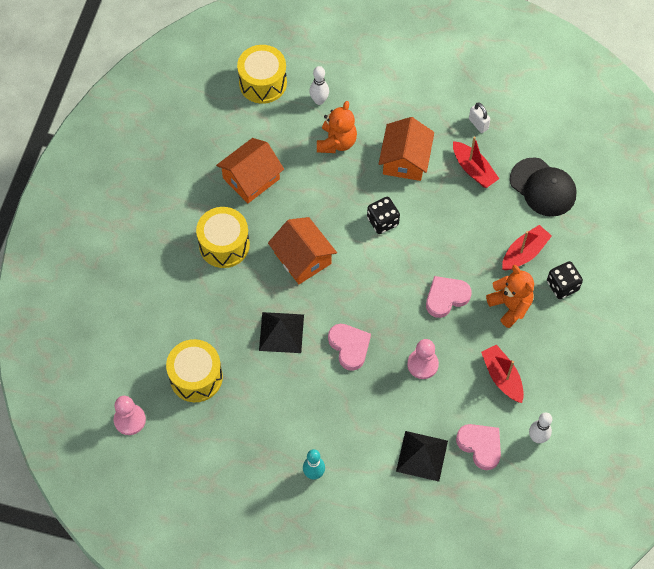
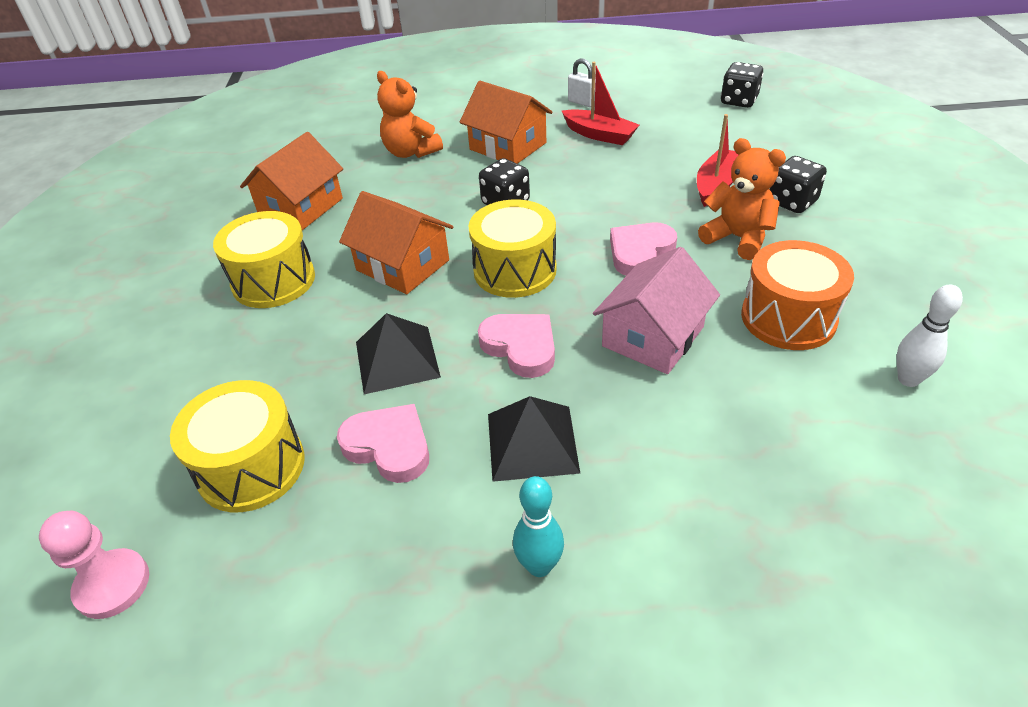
camera: 15 degrees left, 20 degrees down
(263, 83) = (297, 129): yellow drum -> yellow drum (515, 270)
(319, 100) = (375, 126): white bowling pin -> none
(336, 142) = (411, 152): orange teddy bear -> orange teddy bear turned 135 degrees clockwise
(405, 159) = (508, 146): orange house -> orange house turned 45 degrees counterclockwise
(422, 364) = (653, 336): pink pawn -> pink house
(422, 455) = (733, 467): black pyramid -> black pyramid (532, 442)
(480, 446) = (824, 419): pink heart -> pink heart (389, 446)
(502, 377) = (788, 318): red boat -> orange drum
(543, 187) = (696, 129): black cap -> none
(592, 164) = (739, 101): none -> black dice

